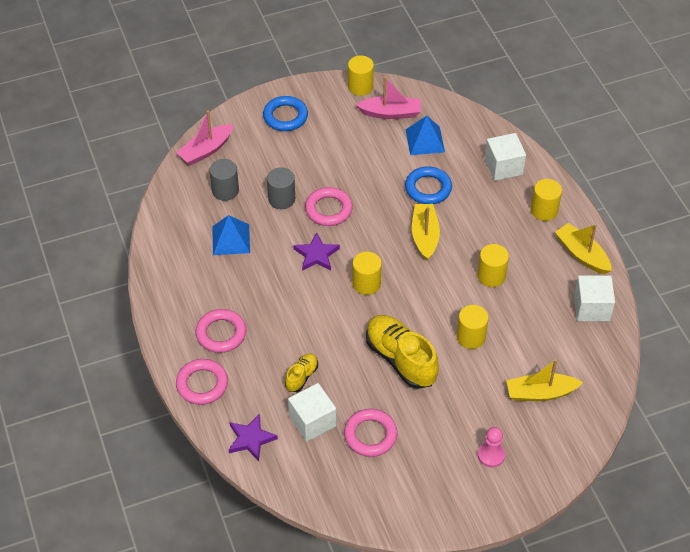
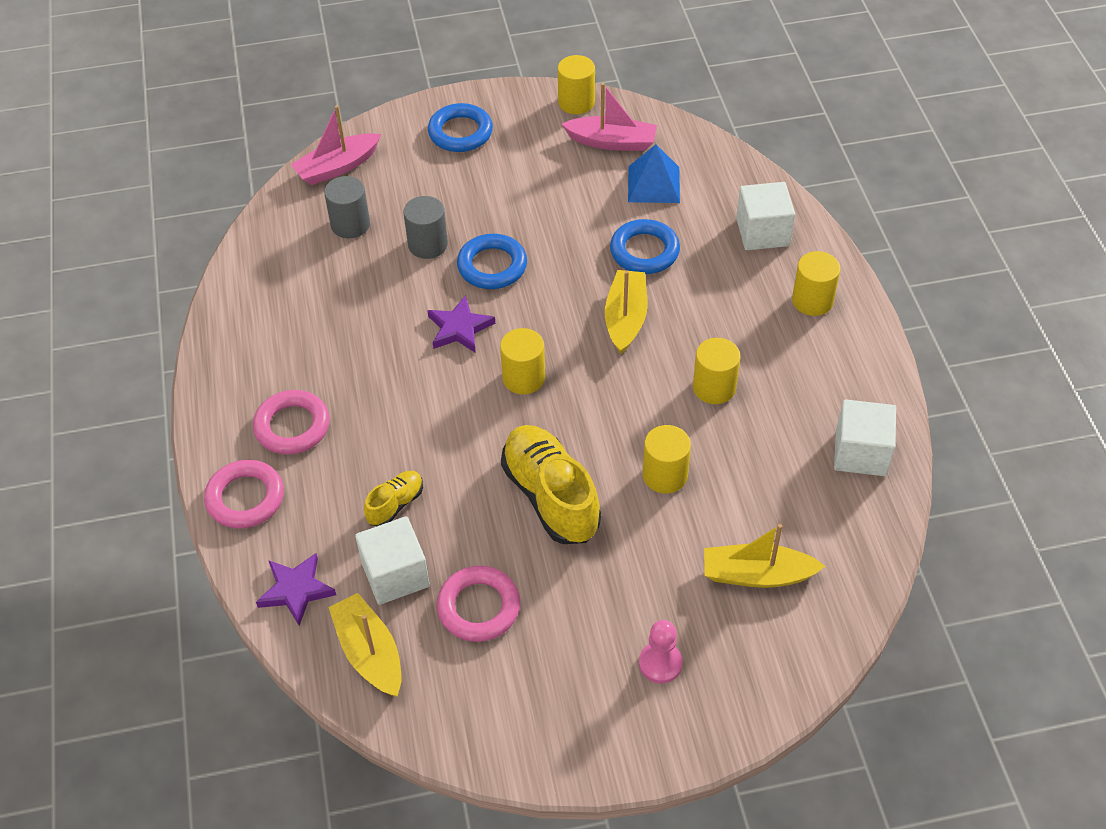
camera: 10 degrees right, 0 degrees up
(231, 239) = (341, 293): blue pyramid -> none
(328, 209) = (492, 266): pink ring -> blue ring
(582, 254) = (859, 371): yellow boat -> yellow boat (369, 653)

